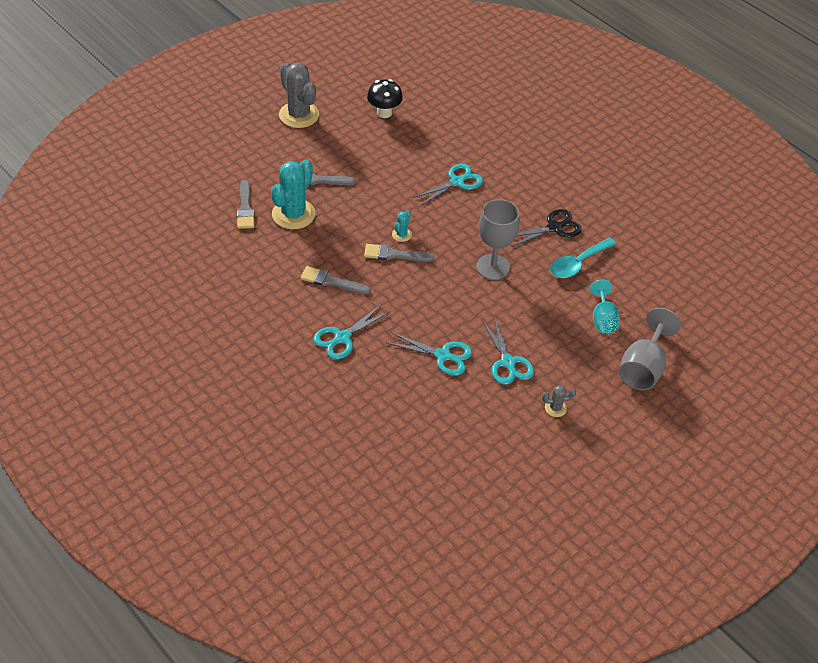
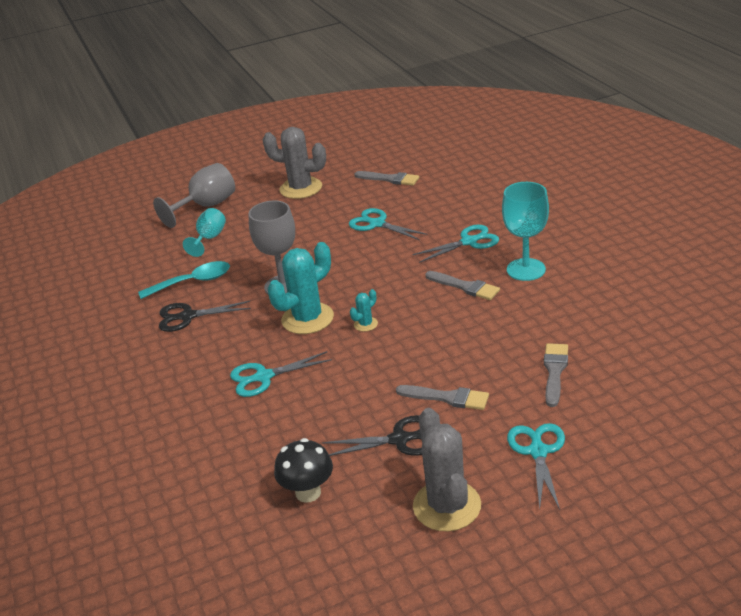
camera: 155 degrees left, 15 degrees down
(281, 306) = (526, 269): none -> turquoise goblet
(293, 214) = (491, 358): turquoise cactus -> turquoise cactus (307, 319)
(340, 149) = (400, 439): none -> black scissors
(394, 254) = (384, 305): grey brush -> grey brush (390, 179)
(508, 363) = (320, 216): turquoise scissors -> turquoise scissors (538, 451)
(555, 408) = (301, 188): grey cactus -> grey cactus, size x2.21

